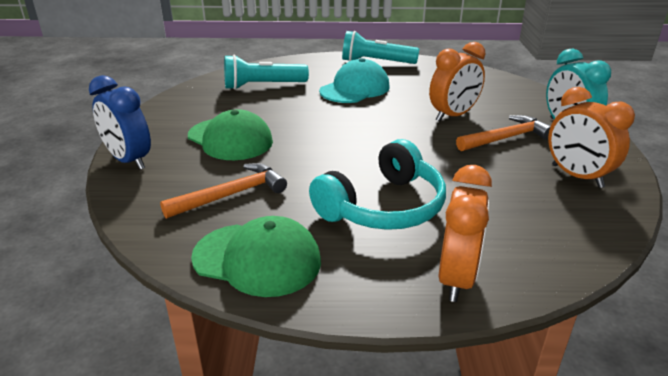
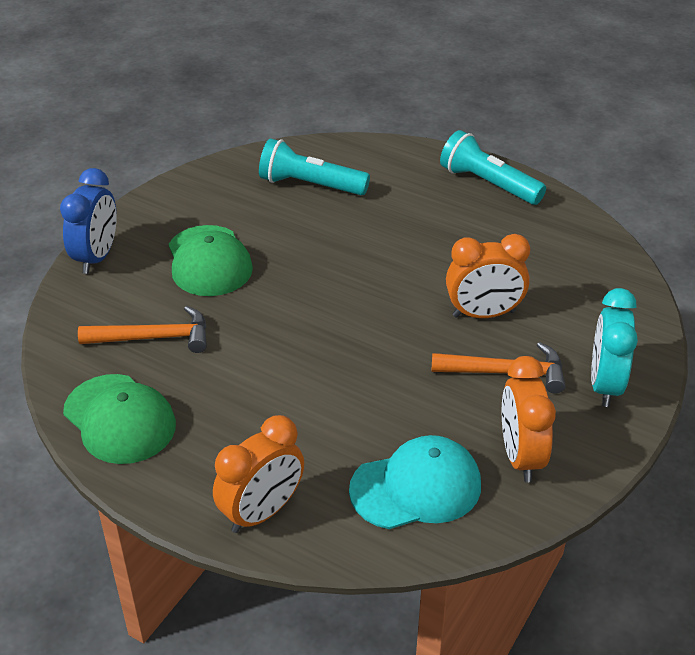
camera: 30 degrees right, 10 degrees up
(129, 161) = (97, 257): blue clock -> blue clock turned 150 degrees counterclockwise
(355, 89) = (412, 226): turquoise cap -> turquoise cap (416, 487)
(383, 206) = (276, 409): turquoise headphones -> none

